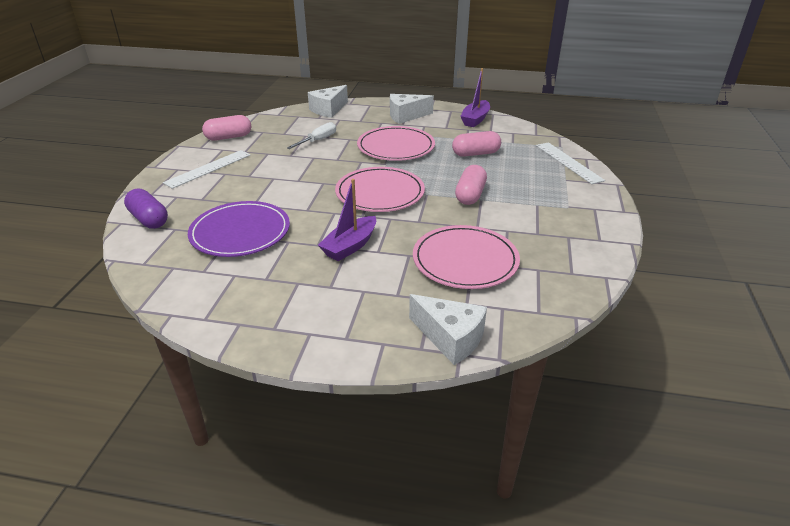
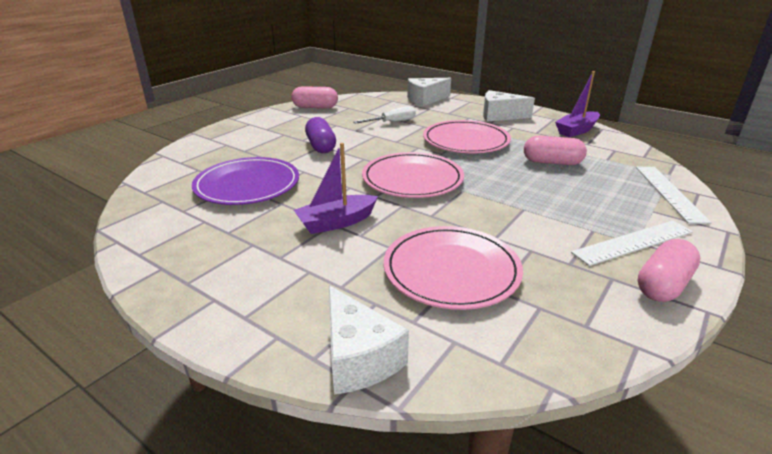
camera: 25 degrees right, 5 degrees down
(149, 219) = (186, 158): purple capsule -> purple capsule (321, 146)
(208, 168) = (274, 128): white ruler -> white ruler (633, 242)
(470, 195) = (513, 202): pink capsule -> pink capsule (663, 285)

